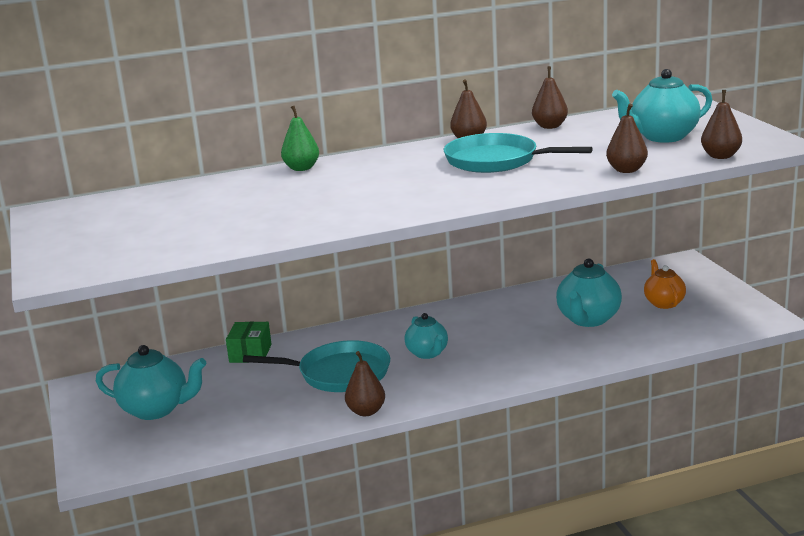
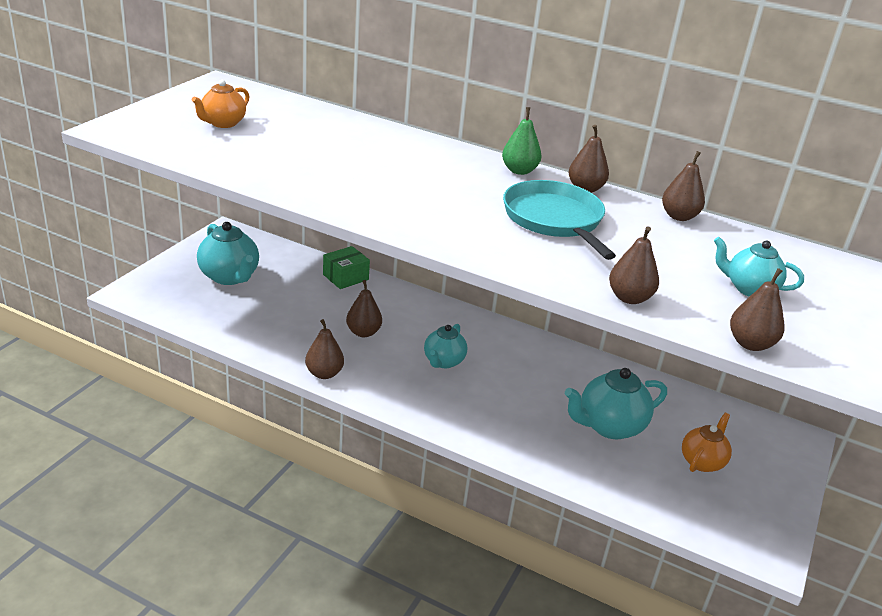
camera: 40 degrees right, 10 degrees up
(132, 228) = (223, 123): none -> orange teapot
(301, 168) = (417, 141): green pear -> green pear (519, 171)
(339, 373) = (363, 332): turquoise pan -> brown pear
(662, 137) = (749, 289): turquoise teapot -> turquoise teapot, size x0.65

